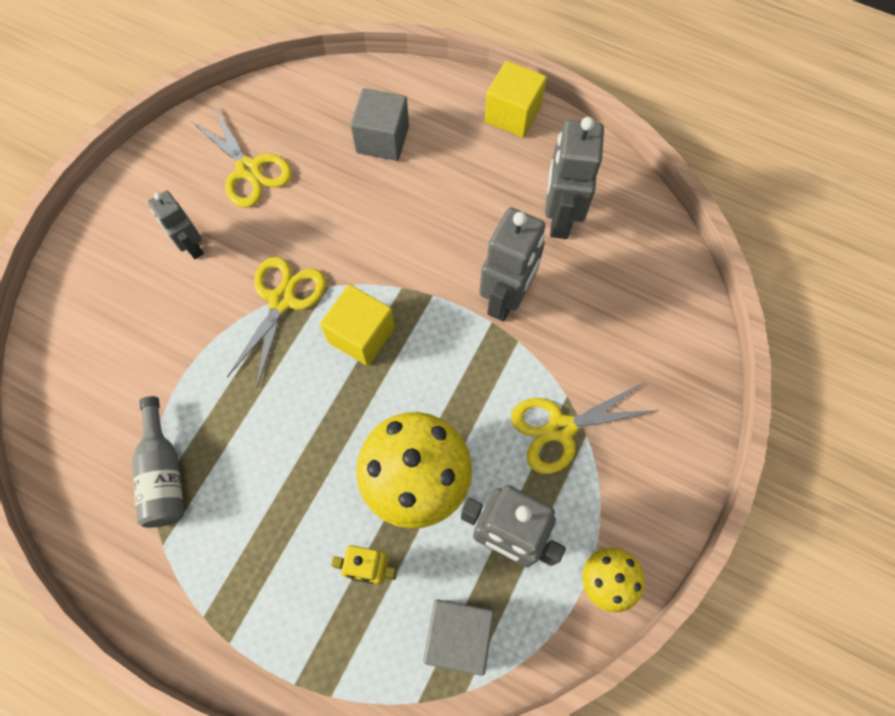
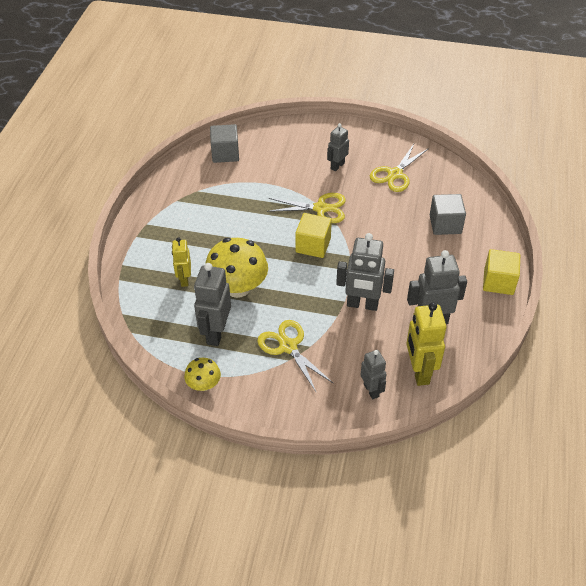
camera: 75 degrees right, 20 degrees down
(164, 474) = (211, 191): grey bottle -> none
(458, 635) = (159, 323): grey cube -> grey cube (225, 153)
(645, 263) = (419, 372): none -> yellow robot
(665, 334) = (371, 390): none -> grey robot

